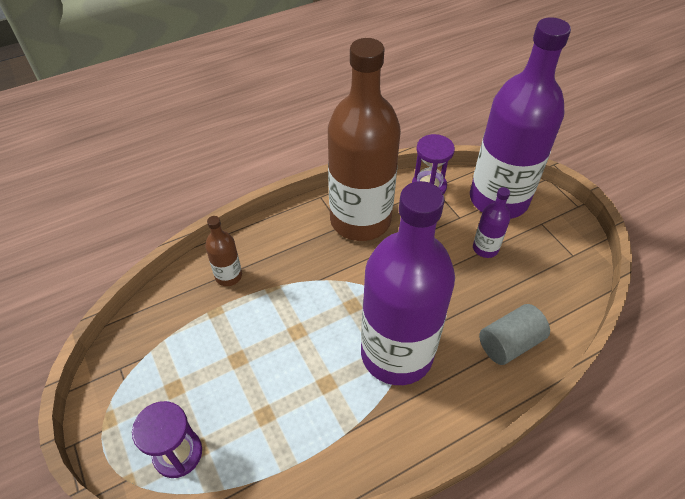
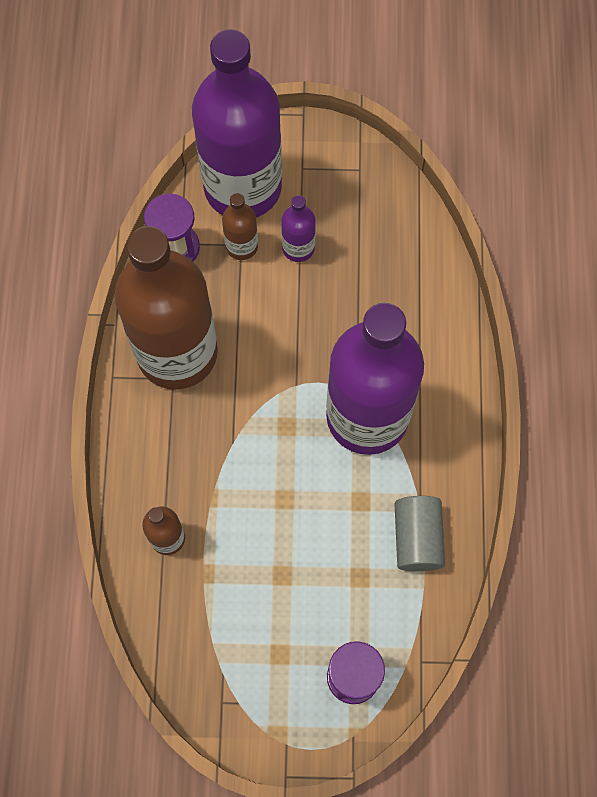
camera: 60 degrees left, 20 degrees up
(459, 218) = (241, 246): none -> brown bottle
(509, 343) = (418, 304): grey cylinder -> grey cylinder (417, 538)

